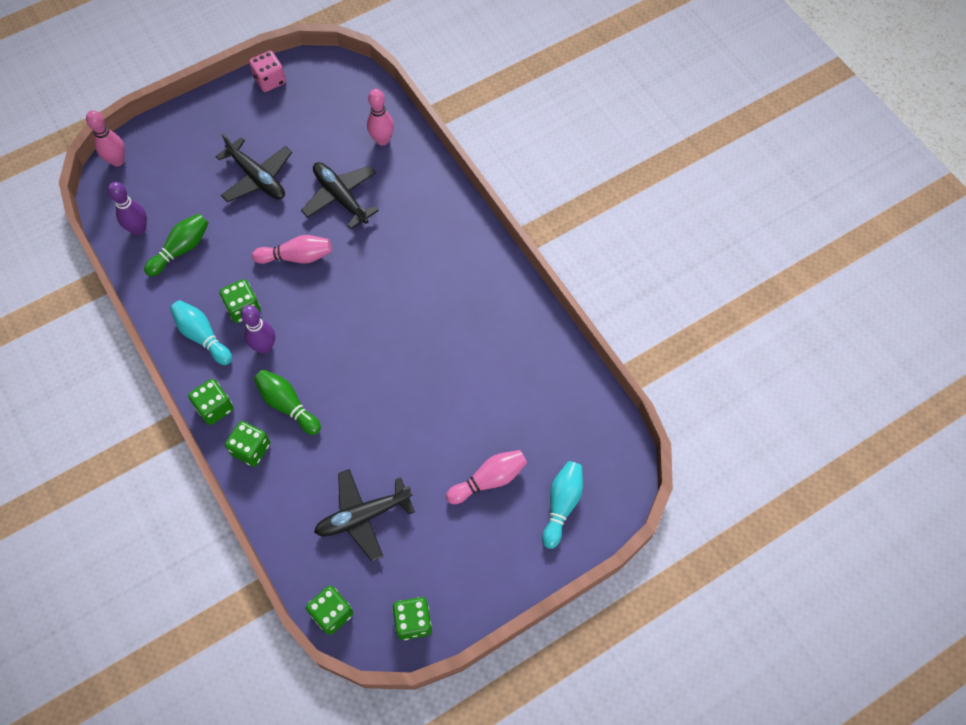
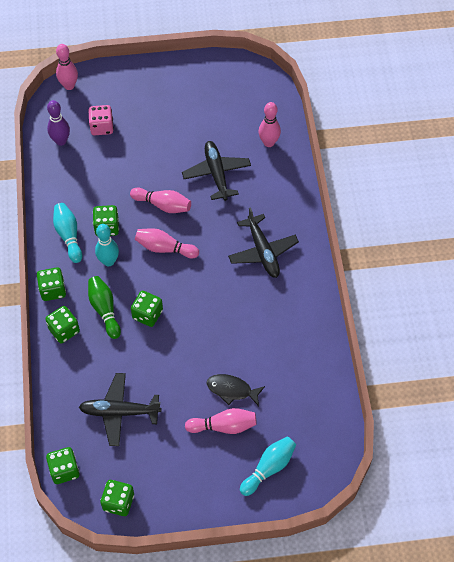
camera: 25 degrees right, 5 degrees down
(181, 249) = (83, 167): green bowling pin -> none
(257, 178) = (162, 136): black plane -> black plane (263, 251)
(265, 347) = (108, 261): purple bowling pin -> turquoise bowling pin
(270, 80) = (206, 67): pink dice -> pink dice (102, 127)
(323, 305) = (164, 248): none -> pink bowling pin
(340, 389) = (147, 314): none -> green dice
(478, 435) = (232, 390): none -> black fish

